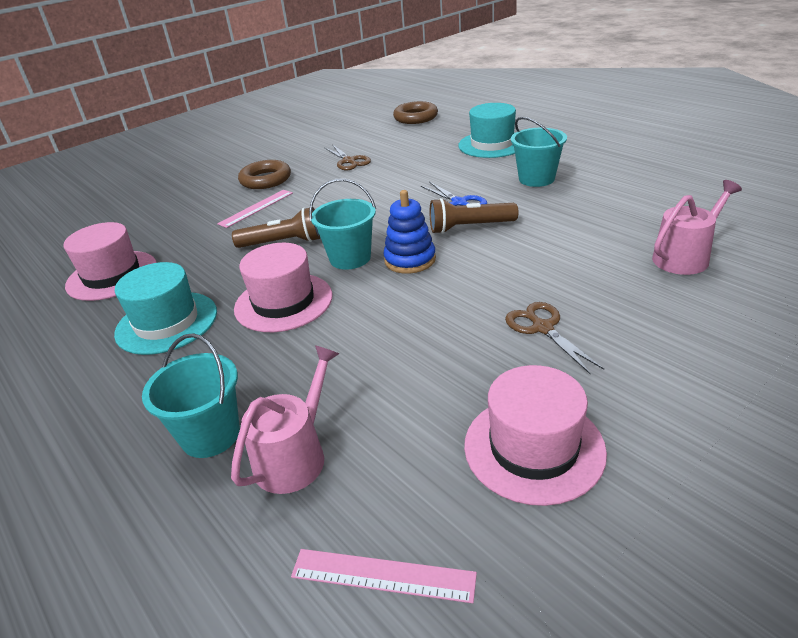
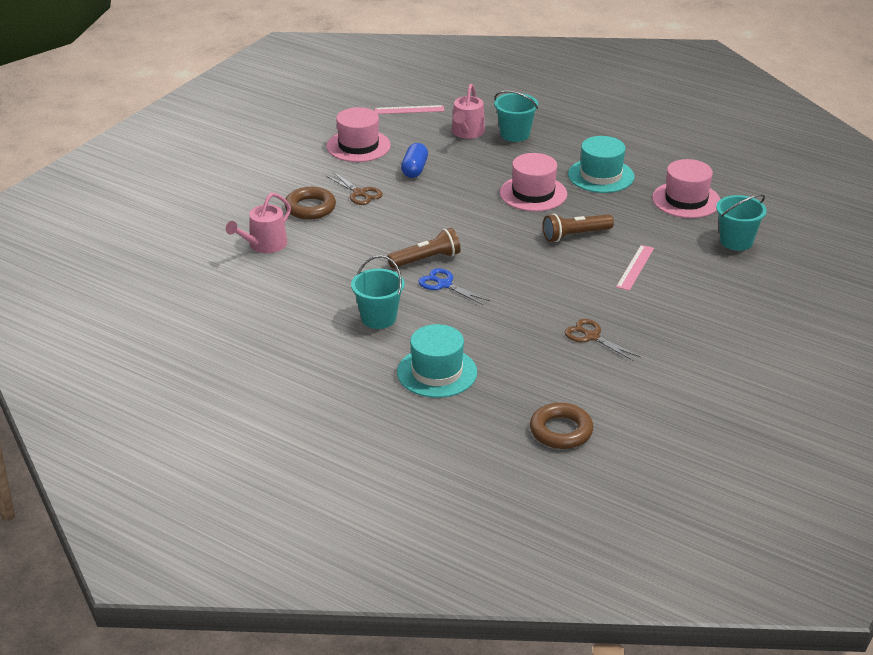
camera: 160 degrees right, 0 degrees up
(265, 180) = (663, 304): brown ring -> brown ring (310, 208)
(350, 258) = (509, 227): turquoise bucket -> turquoise bucket (736, 241)
(410, 260) = (462, 229): blue stacking toy -> none
(437, 368) = (414, 169): none -> blue capsule

